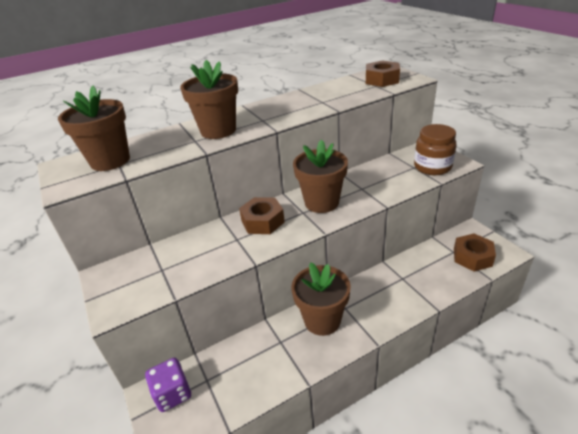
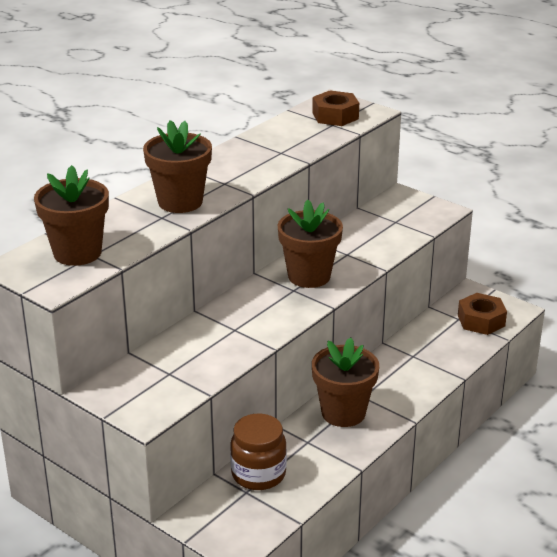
camera: 25 degrees left, 5 degrees down
(172, 393) = (216, 511): purple dice -> none
(262, 221) = (252, 307): brown nut -> none
(432, 167) = (416, 219): brown jar -> brown jar (258, 474)

